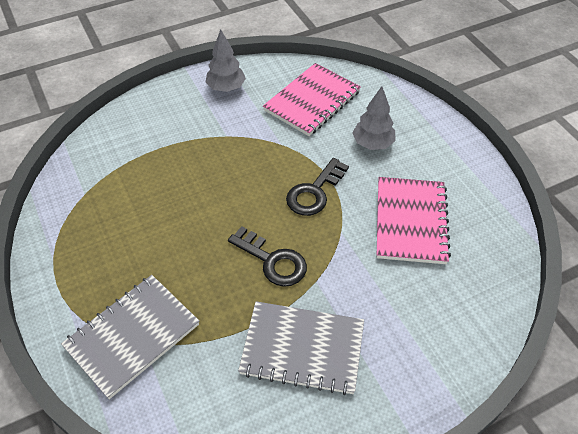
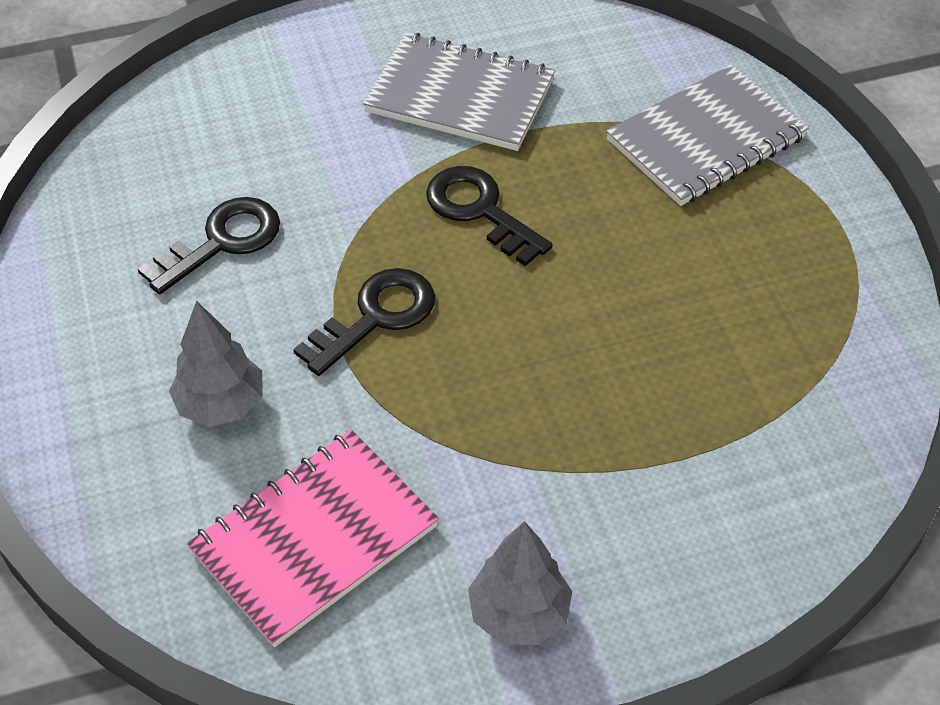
camera: 170 degrees left, 0 degrees up
(411, 221) = (222, 242): pink notebook -> black key

